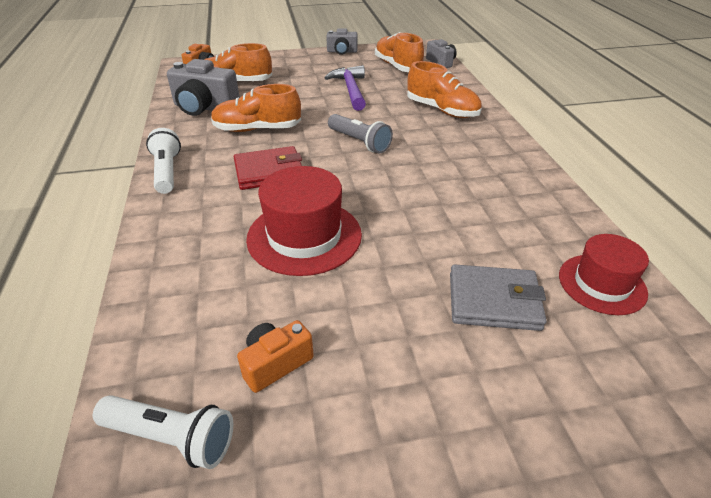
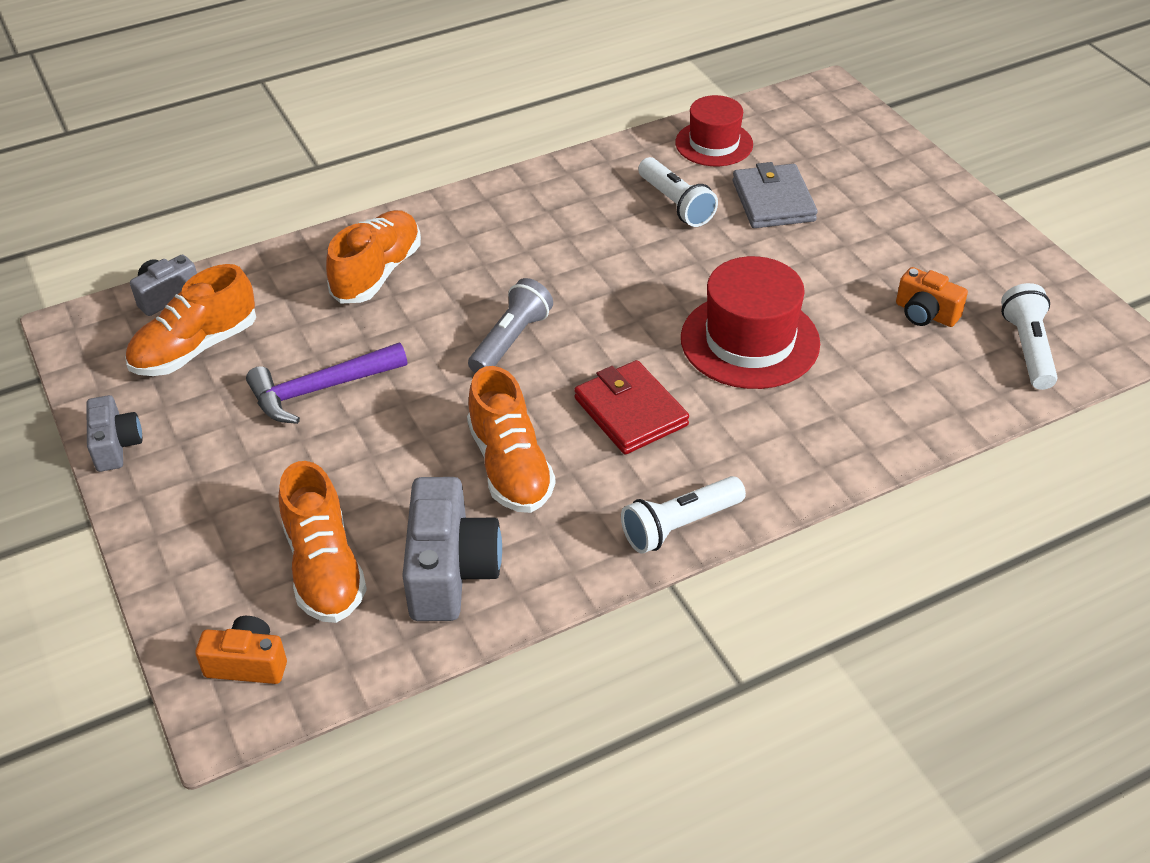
camera: 105 degrees left, 5 degrees up
(497, 237) = (675, 204): none -> white flashlight

